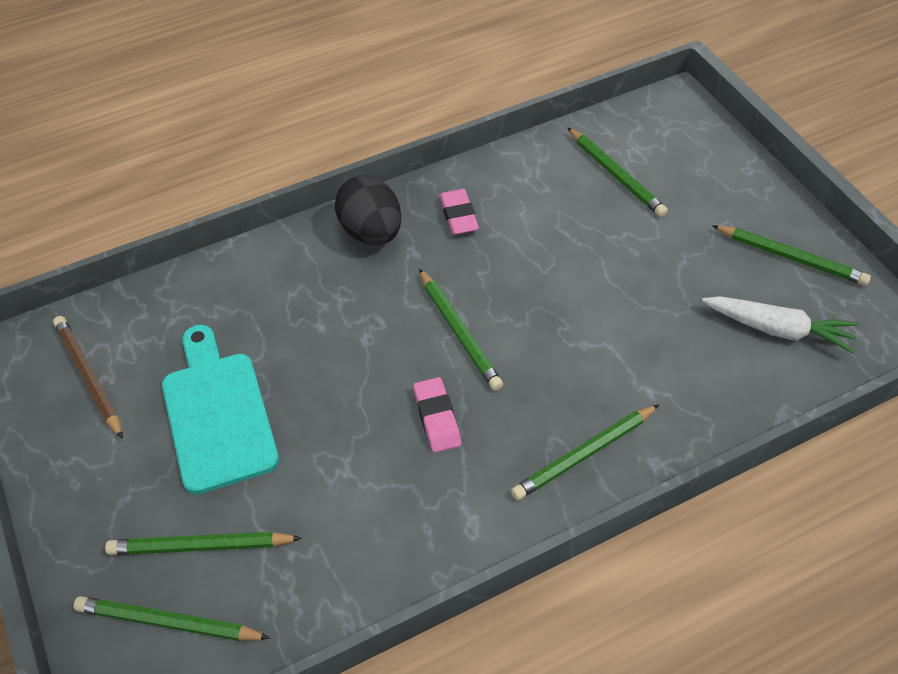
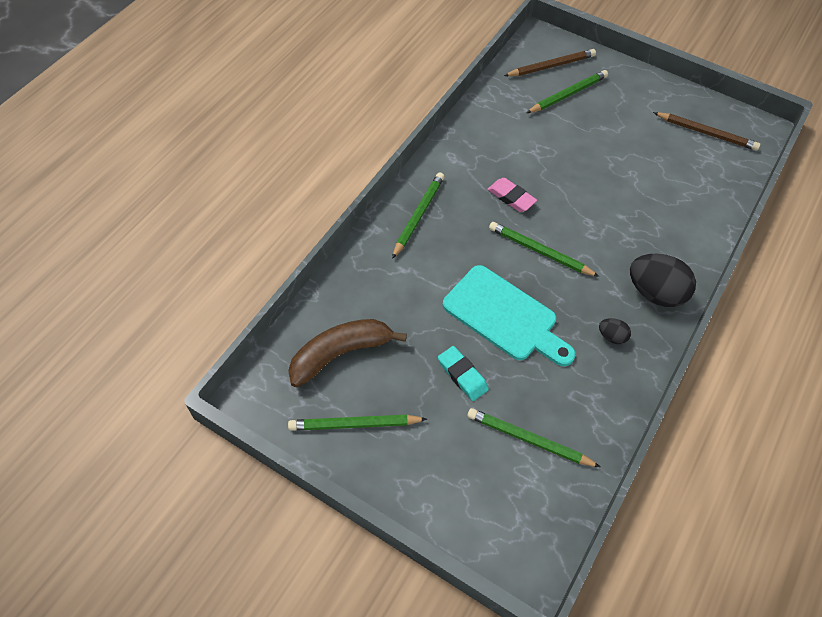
camera: 145 degrees right, 5 degrees up
(168, 622) = (551, 66): green pencil -> brown pencil
(217, 414) = (623, 147): turquoise cutting board -> turquoise cutting board (504, 316)
(458, 215) = (612, 336): pink eraser -> black egg
(647, 250) = (462, 375): none -> turquoise eraser
(778, 329) = (340, 354): white carrot -> brown banana

